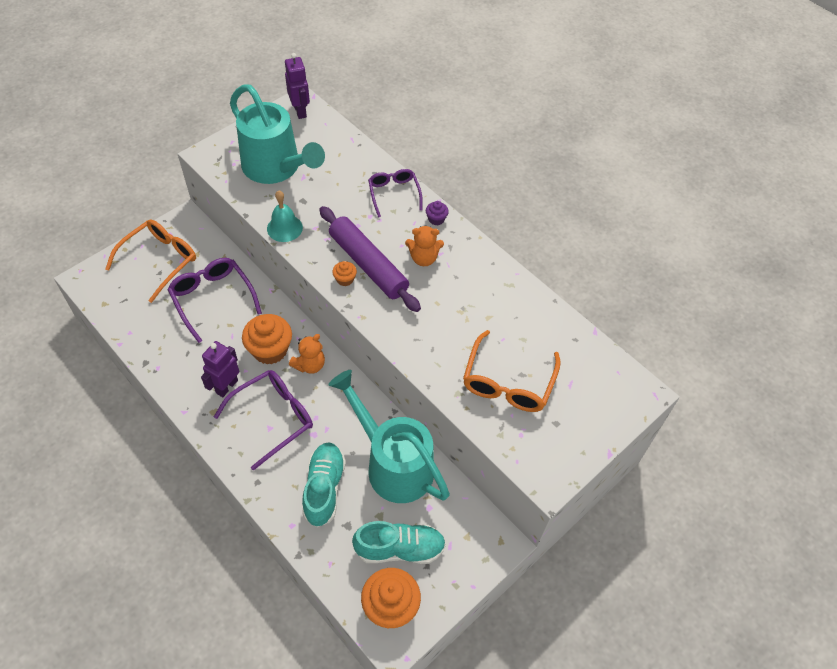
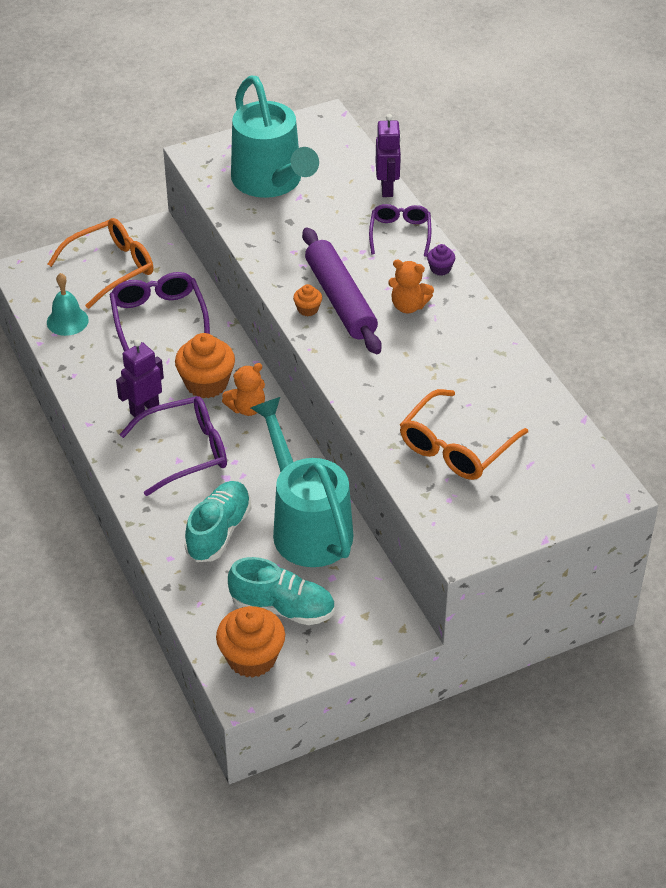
camera: 20 degrees right, 10 degrees down
(284, 228) = (258, 245): turquoise bell -> turquoise bell (67, 321)
(300, 111) = (322, 127): purple robot -> purple robot (387, 188)

